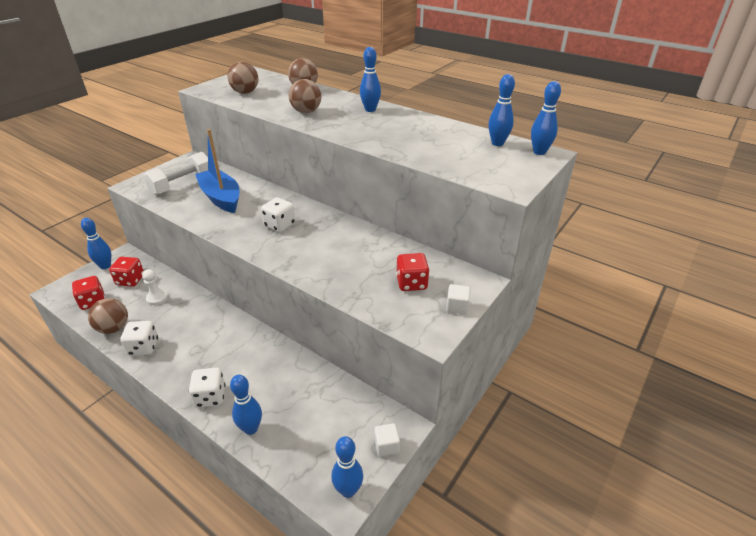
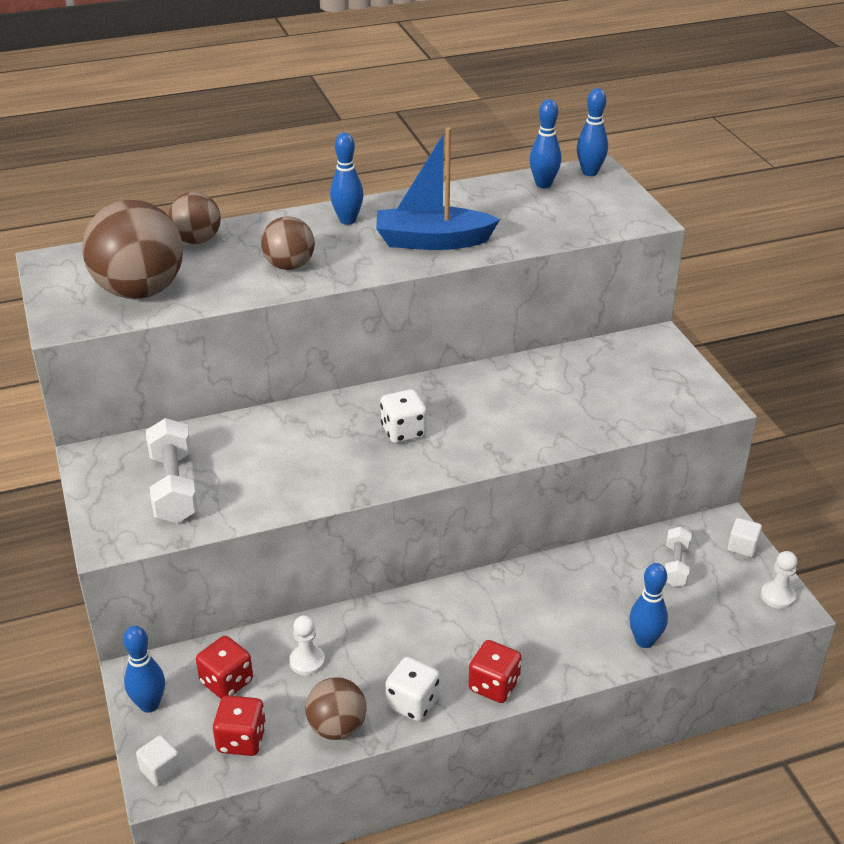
camera: 55 degrees left, 0 degrees up
(210, 396) = (565, 661): white dice -> none
(221, 198) = (266, 460): blue boat -> blue boat (432, 241)
(245, 92) = (140, 291): brown ball -> brown ball, size x1.77
(337, 415) = (675, 565): none -> white dumbbell
(348, 490) = (777, 596): blue bowling pin -> white pawn
(411, 283) = (622, 382): red dice -> red dice (494, 685)
(457, 307) = (685, 371): white cube -> white cube (160, 770)

